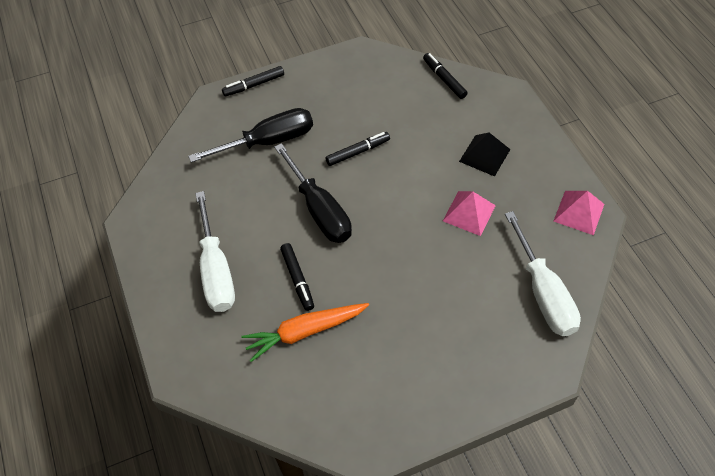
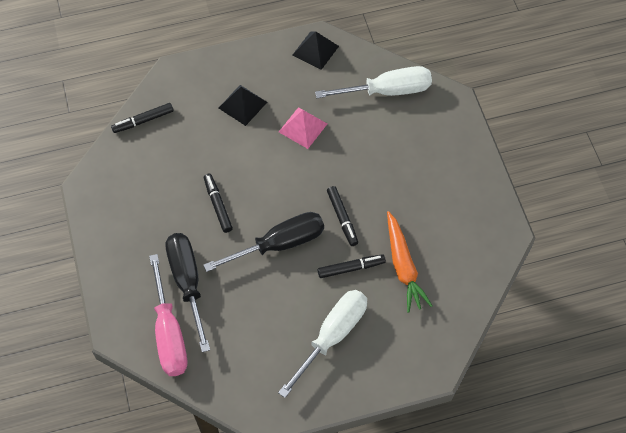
camera: 85 degrees left, 5 degrees up
(215, 136) = (169, 333): none -> pink screwdriver
(216, 270) = (332, 336): white screwdriver -> white screwdriver turned 45 degrees counterclockwise
(254, 85) = (107, 292): black marker -> black marker (342, 218)
(579, 212) = (315, 50): pink pyramid -> black pyramid

